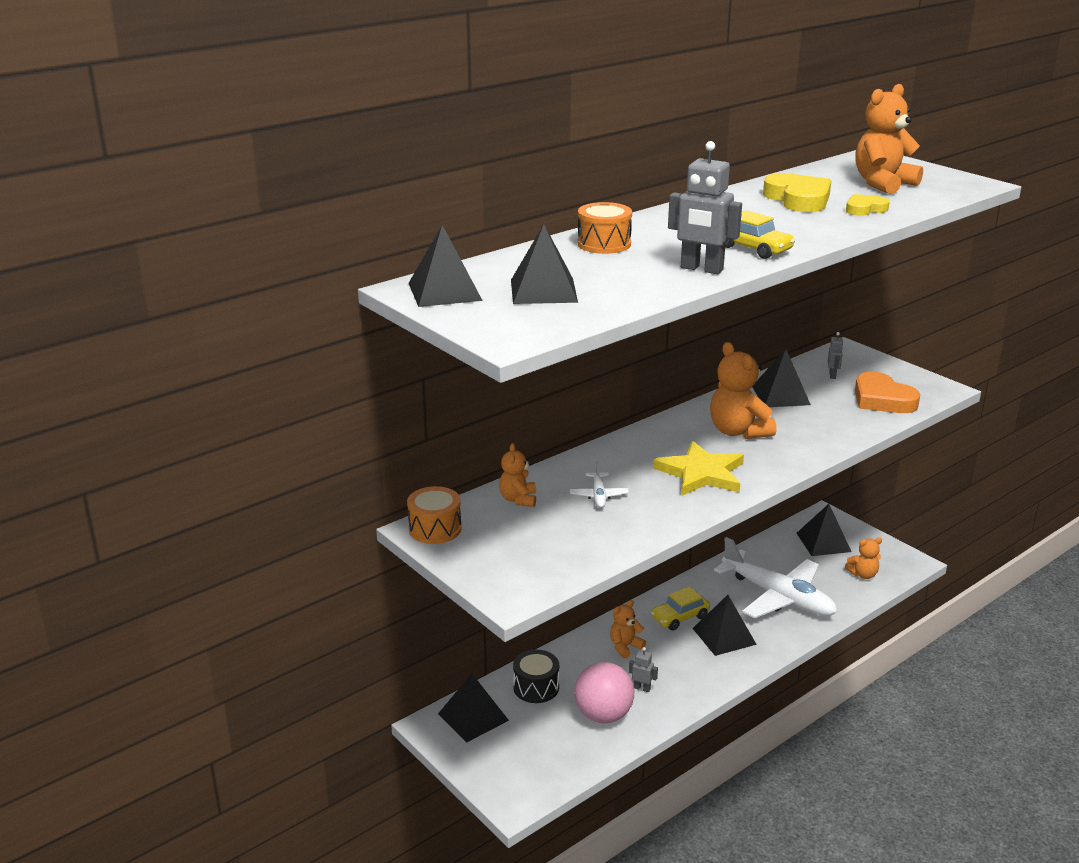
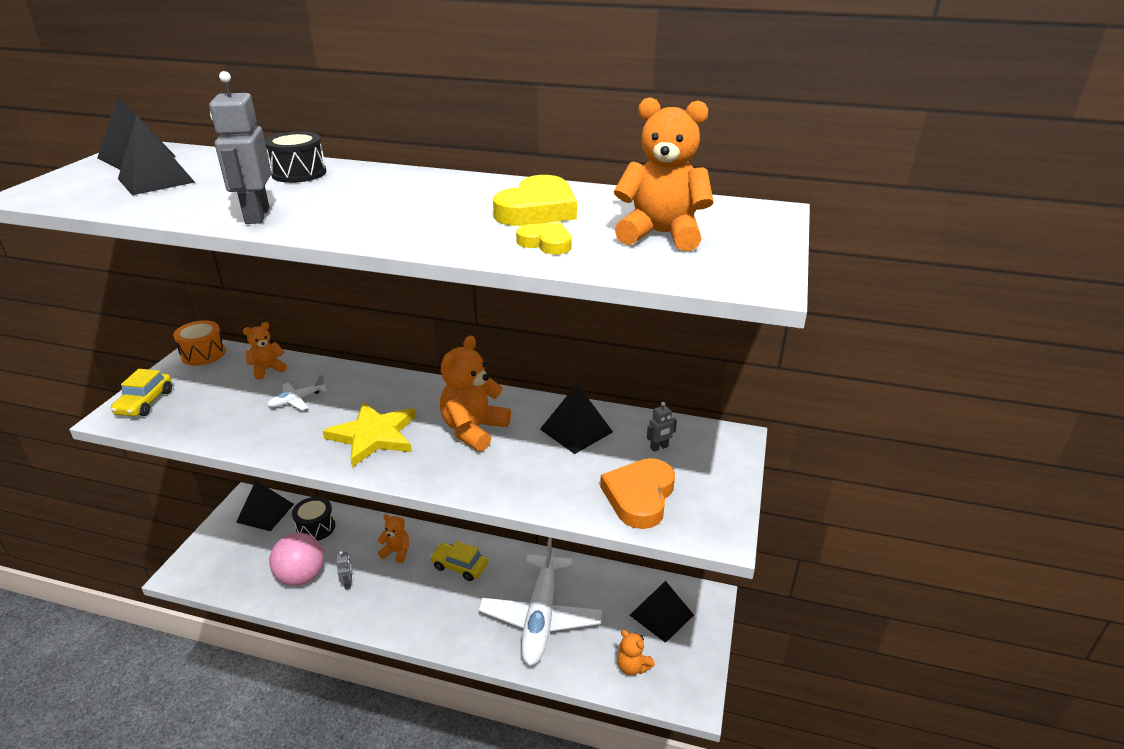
camera: 55 degrees right, 5 degrees up
(604, 244) = (299, 173): orange drum -> black drum
(724, 636) = (453, 604): black pyramid -> none
(754, 249) = (341, 223): yellow car -> yellow car (145, 402)

